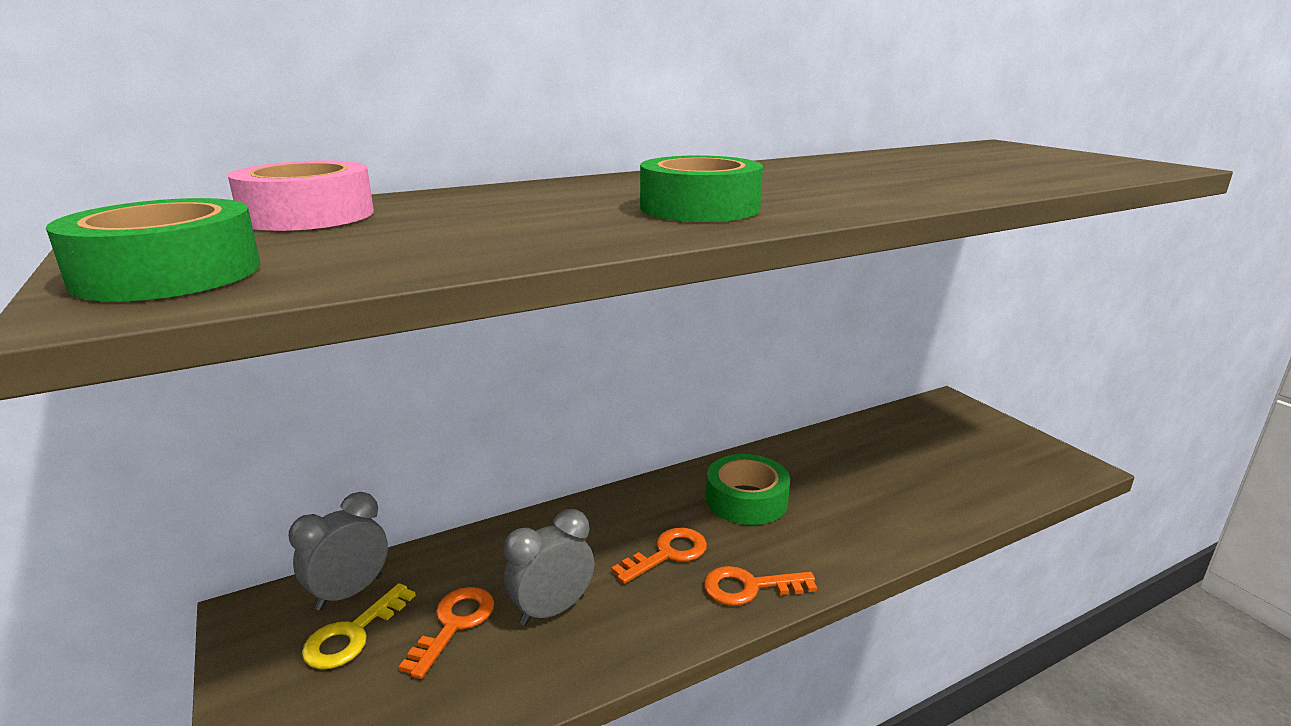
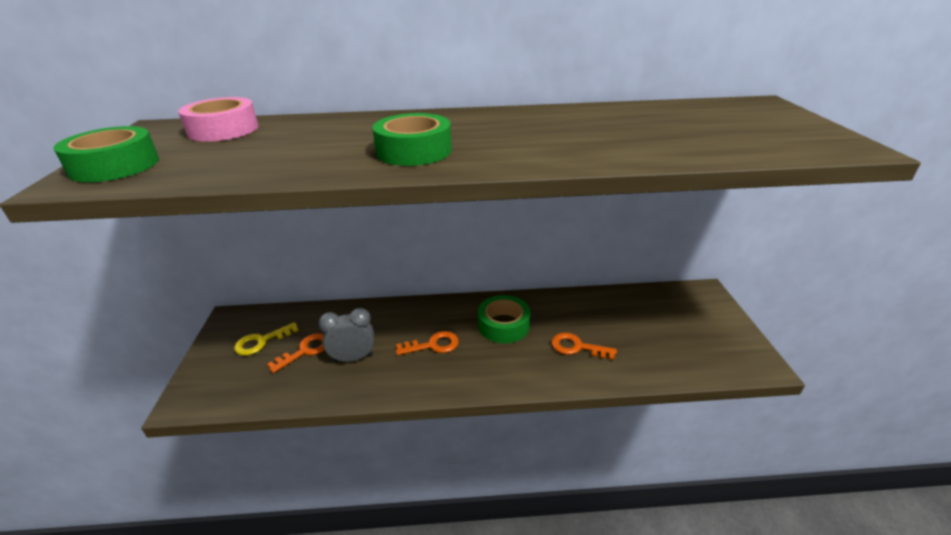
camera: 25 degrees right, 10 degrees up
(350, 593) = (273, 320): grey clock -> none
(749, 587) = (461, 378): orange key -> orange key (577, 347)

